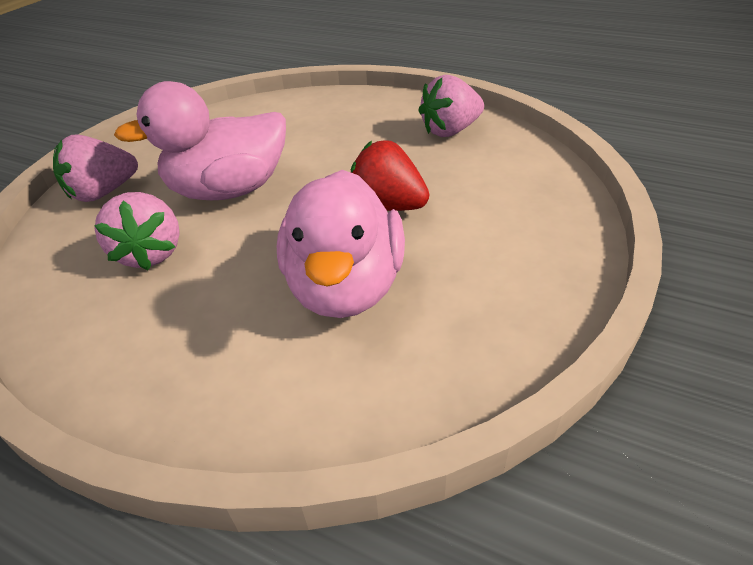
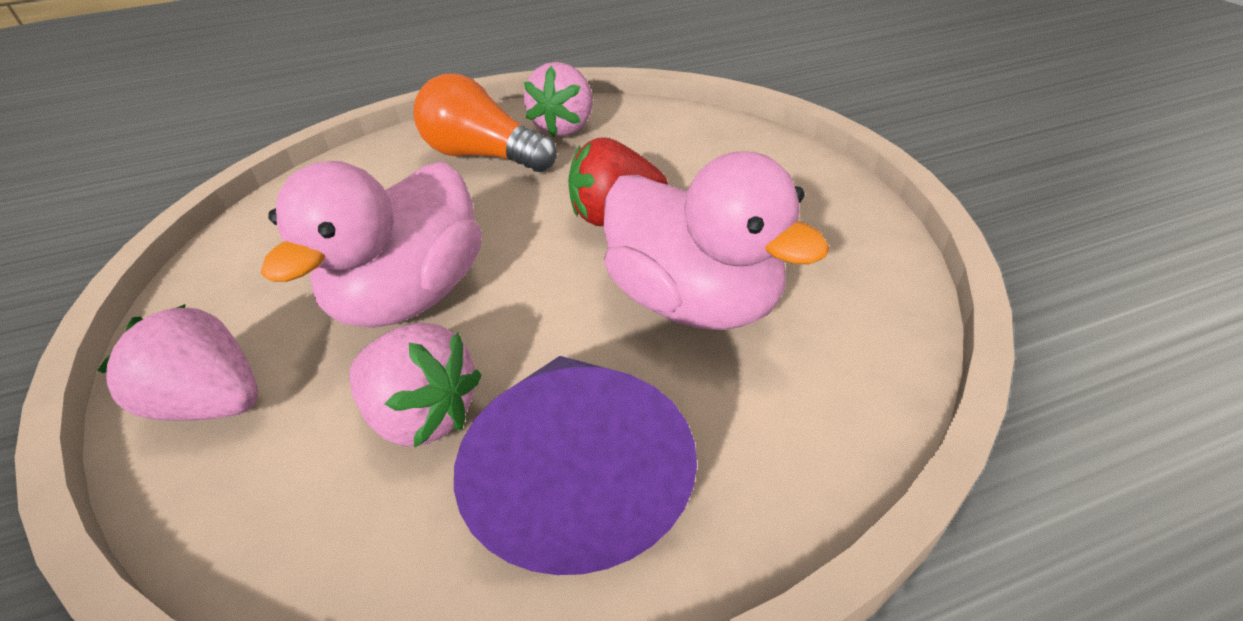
camera: 45 degrees left, 0 degrees up
(103, 193) = (213, 403): pink strawberry -> pink strawberry turned 105 degrees clockwise
(155, 332) = (579, 478): none -> purple cone
(376, 127) = (484, 156): none -> orange light bulb

